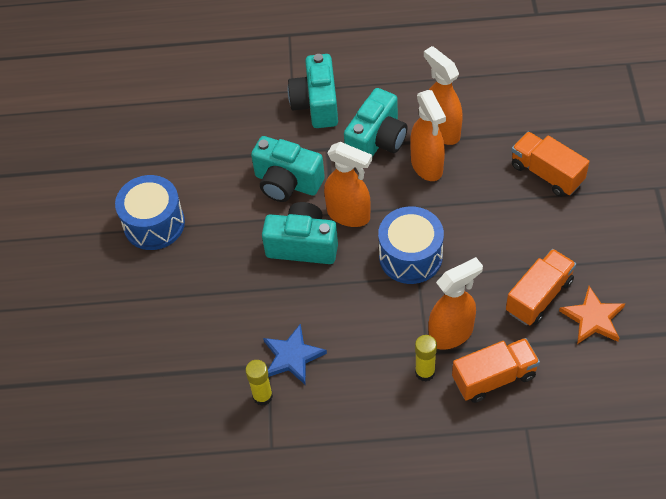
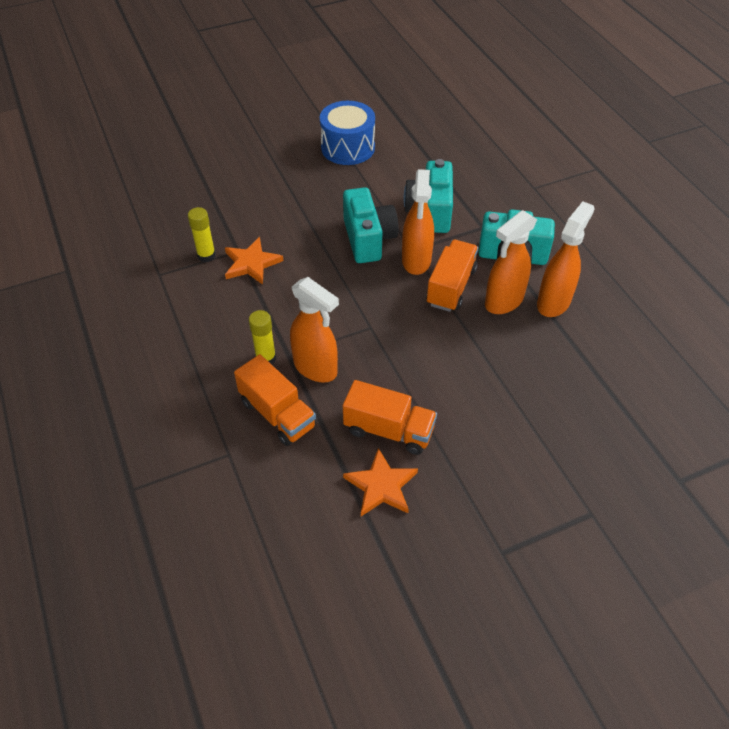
camera: 65 degrees right, 5 degrees down
(292, 356) = (251, 263): blue star -> orange star
(316, 104) = (528, 207): turquoise camera -> none
(410, 256) = (390, 316): blue drum -> none
(546, 173) = (550, 402): orange truck -> orange truck (451, 287)

